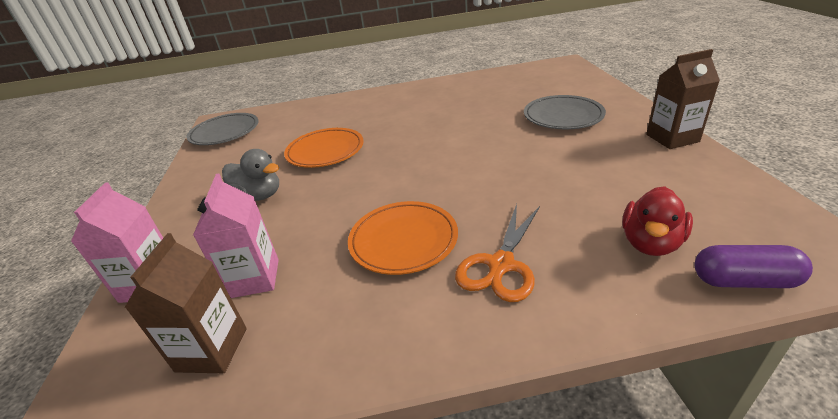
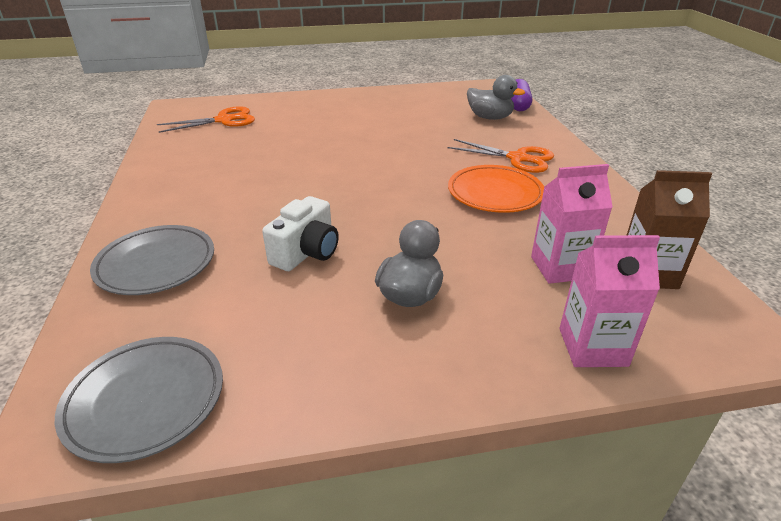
camera: 95 degrees left, 0 degrees up
(325, 151) = (306, 252): orange plate -> white camera
(544, 85) = (224, 120): none -> orange scissors
(563, 116) = (306, 120): grey plate -> grey plate (156, 264)
(650, 243) = (490, 118): red duck -> grey duck
(672, 138) = (367, 94): brown carton -> none

